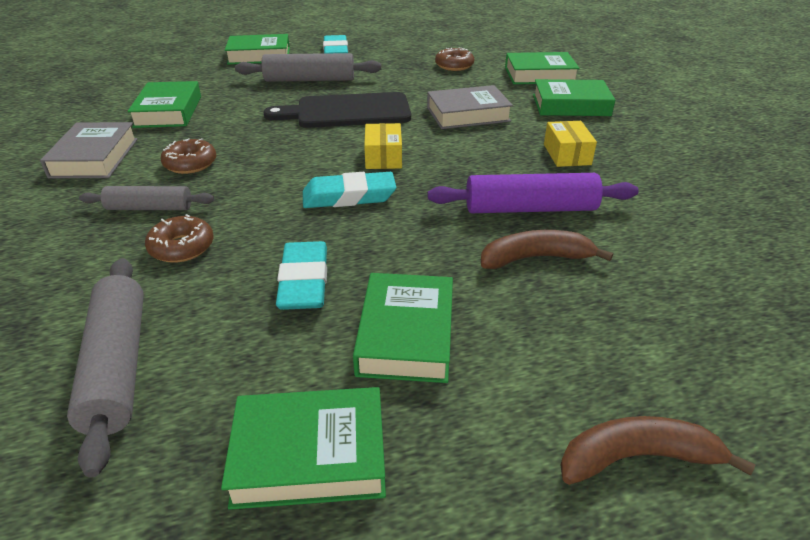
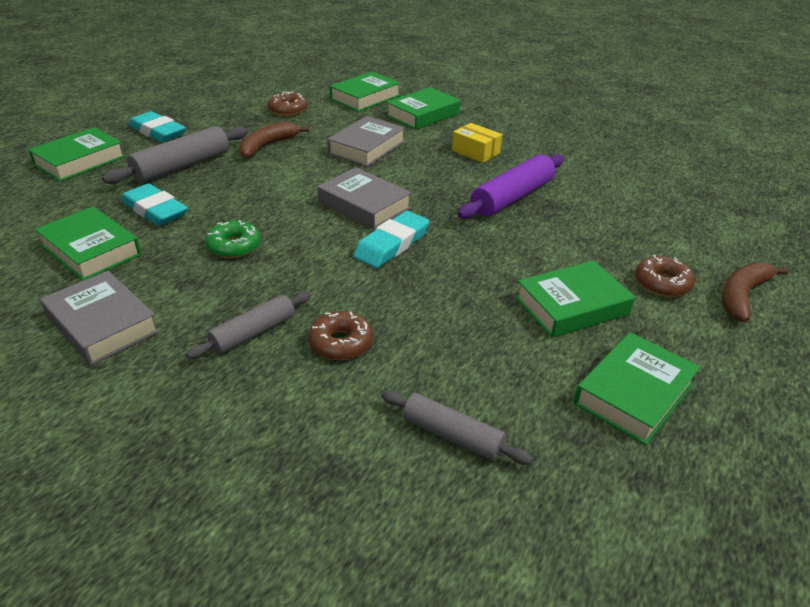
camera: 45 degrees left, 0 degrees up
(117, 366) = (452, 435): grey rolling pin -> grey rolling pin, size x0.64
(190, 164) = (215, 283): brown donut -> brown donut (662, 284)
(243, 146) = (234, 246): none -> green donut
(304, 281) = (466, 313): turquoise eraser -> turquoise eraser (155, 210)
(347, 111) = (270, 181): black cutting board -> none
(383, 157) = (364, 205): yellow box -> grey book
(406, 334) = (572, 306): green book -> green book turned 75 degrees counterclockwise
(535, 258) = (561, 226): brown banana -> brown banana (267, 146)

